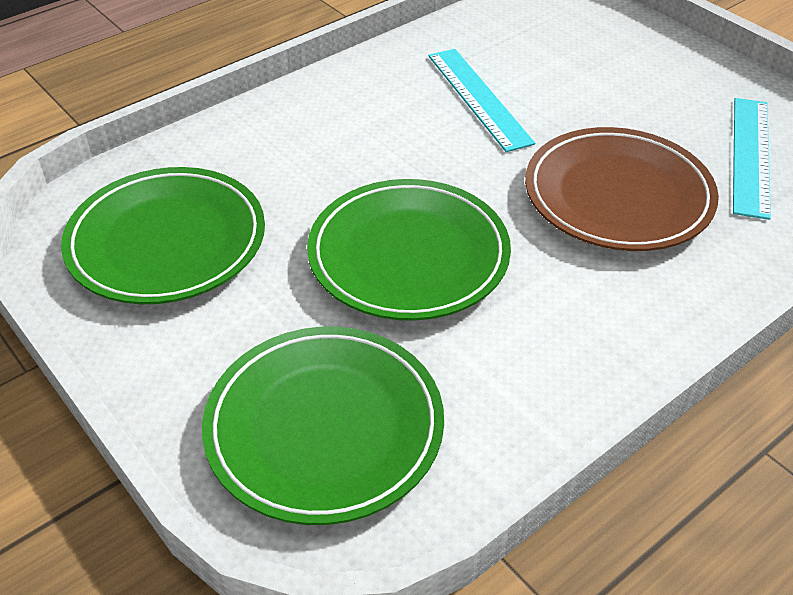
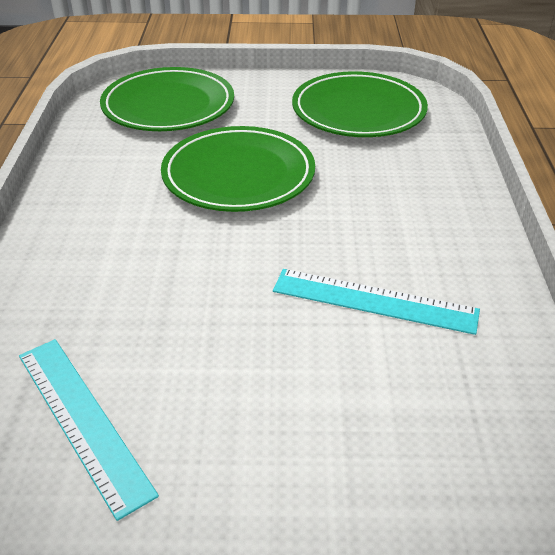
camera: 130 degrees right, 5 degrees down
(618, 196) = (161, 294): brown plate -> none

